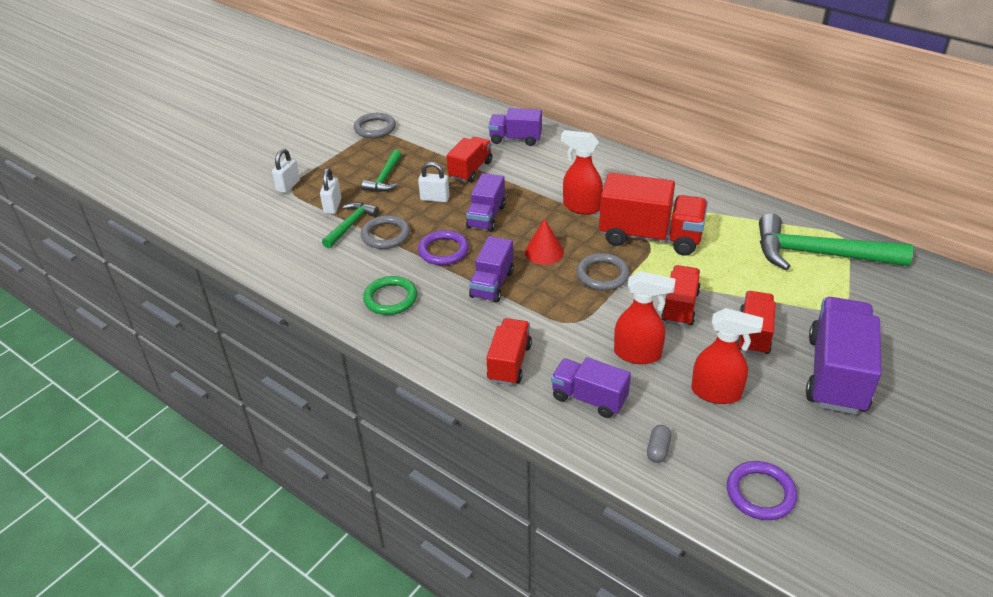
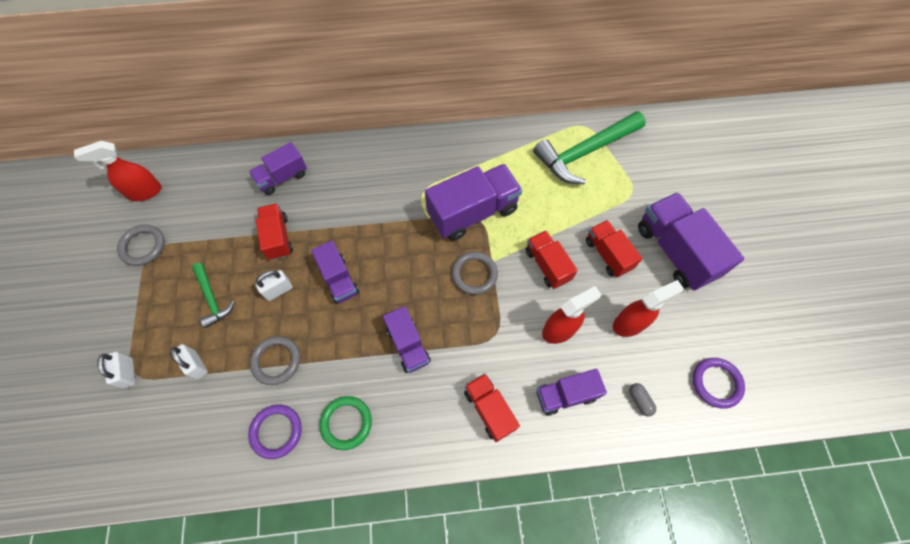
camera: 45 degrees left, 25 degrees up
(350, 225) = (234, 373): green hammer -> none
(443, 251) = (339, 340): purple ring -> purple ring (276, 431)
(544, 252) = (415, 283): red cone -> none
(581, 207) = (400, 217): red spray bottle -> red spray bottle (144, 192)
(650, 236) = (472, 212): red truck -> purple truck

